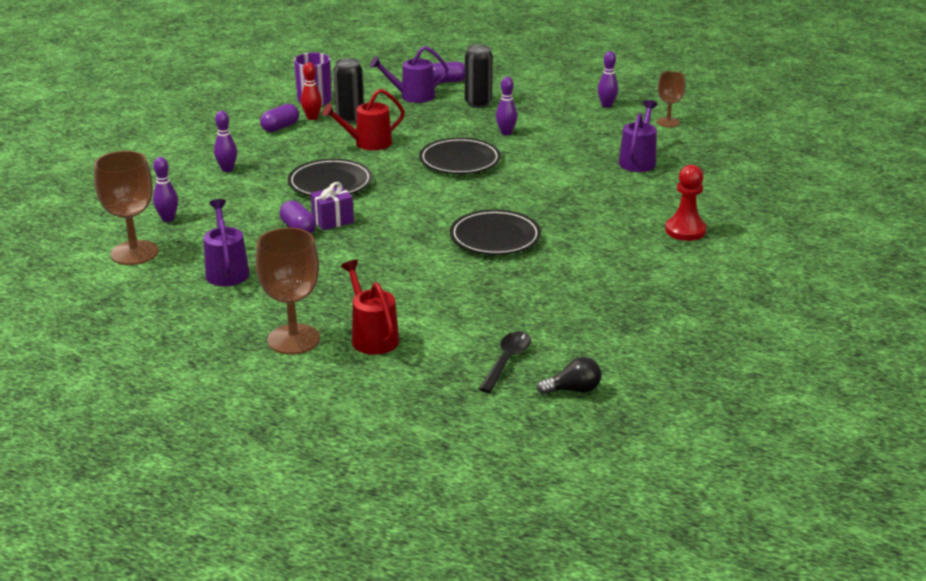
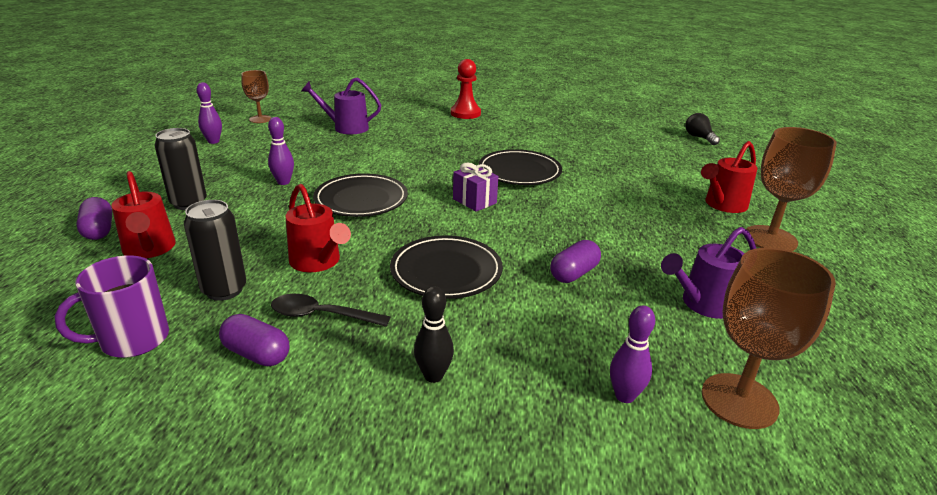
camera: 105 degrees left, 0 degrees up
(227, 169) = (433, 376): purple bowling pin -> black bowling pin
(312, 117) = (217, 327): red bowling pin -> none
(333, 220) = (540, 254): purple gift -> purple gift (474, 201)
(412, 96) = (149, 250): purple watering can -> red watering can
(507, 361) = (692, 156): black spoon -> black spoon (321, 315)

